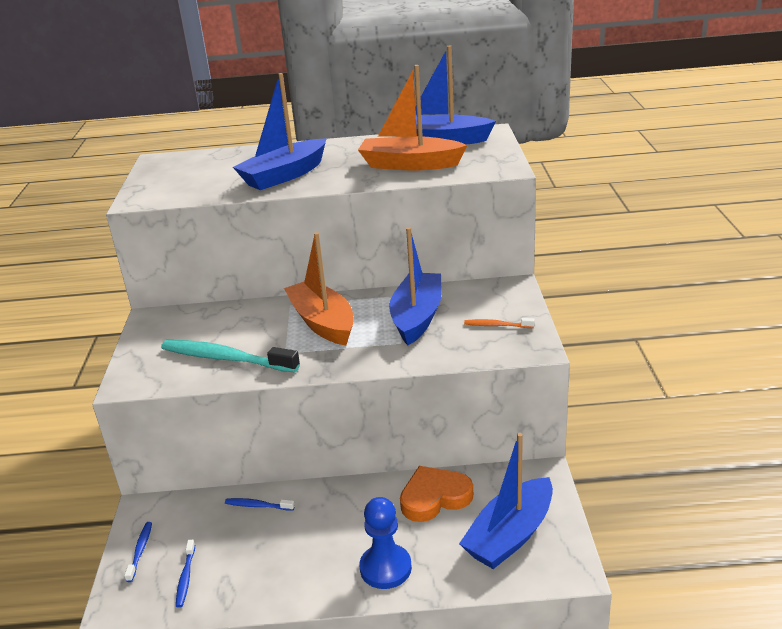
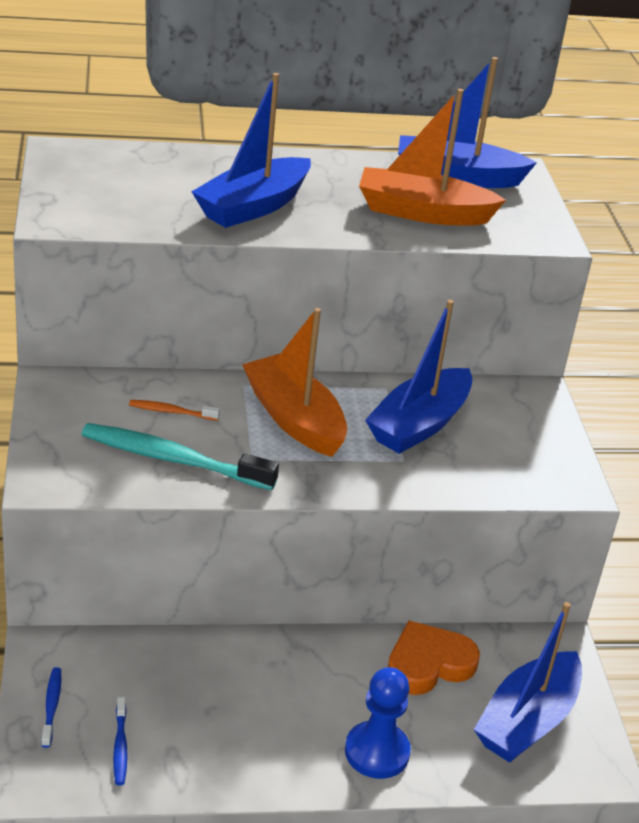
camera: 10 degrees left, 5 degrees up
(258, 506) = (200, 656): blue toothbrush -> none
(417, 317) = (419, 424): blue boat -> blue boat turned 150 degrees counterclockwise
(497, 325) = (525, 449): orange toothbrush -> orange toothbrush (172, 412)

